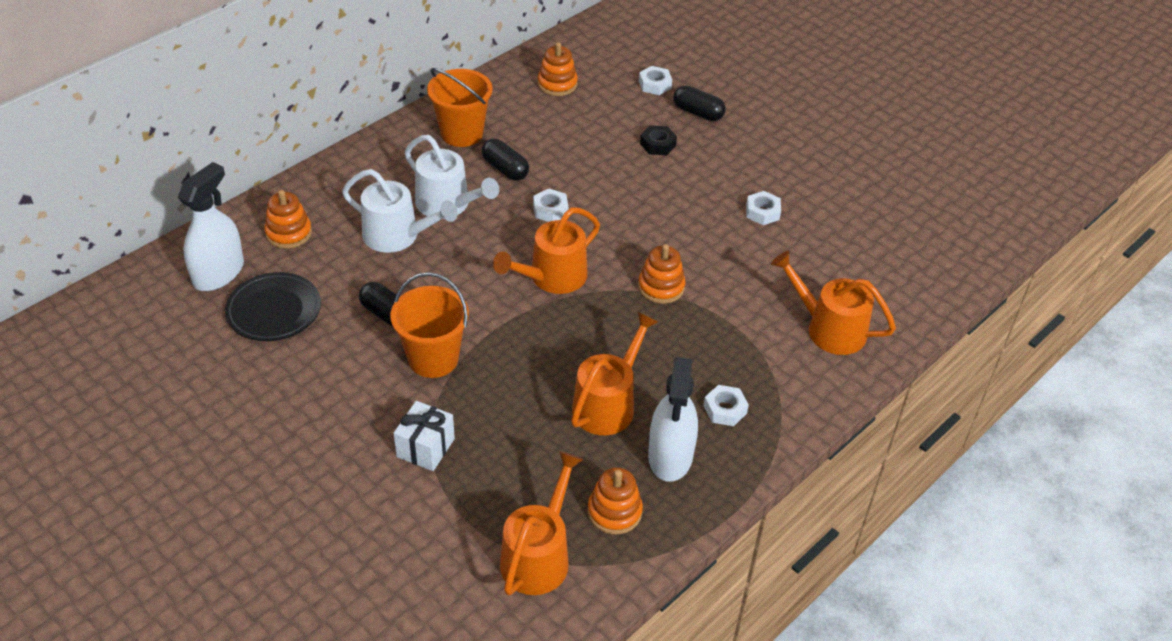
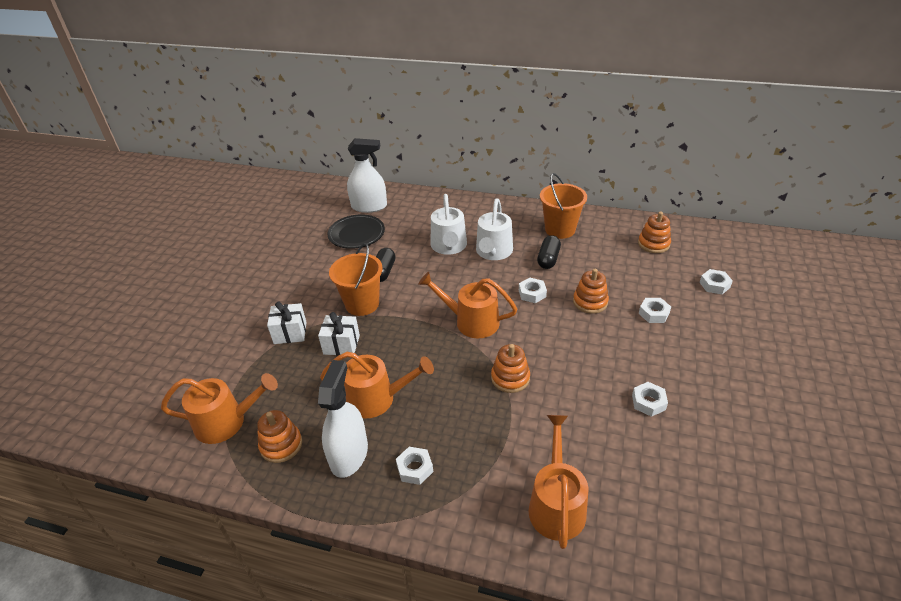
camera: 65 degrees right, 5 degrees down
(289, 233) = (416, 212): orange stacking toy -> orange stacking toy (590, 302)
(492, 404) = (341, 345): none -> white gift
(658, 144) = (653, 313): black nut -> white nut
(670, 456) = (349, 454): white spray bottle -> white spray bottle turned 120 degrees clockwise
(698, 113) = (714, 319): black capsule -> none

